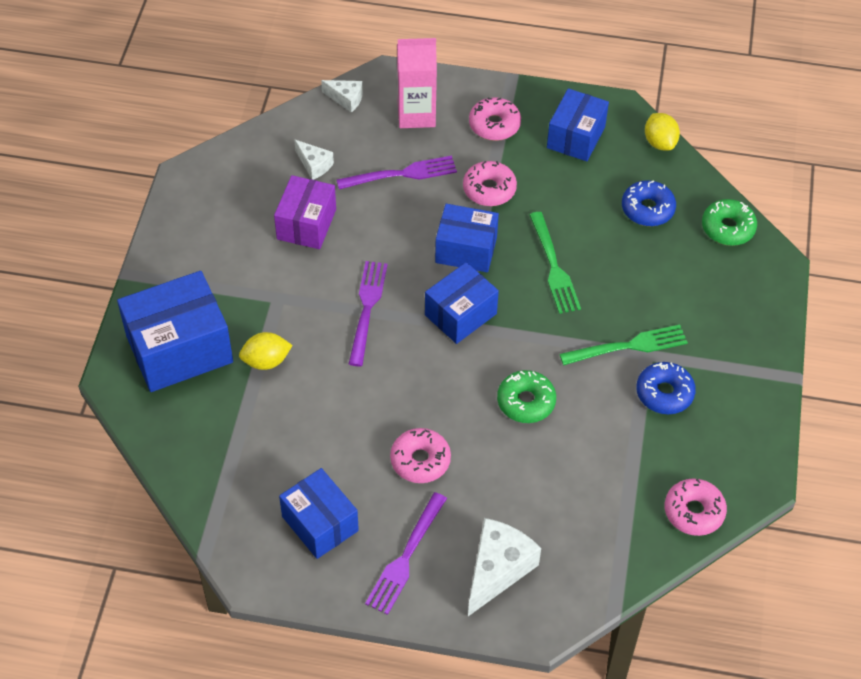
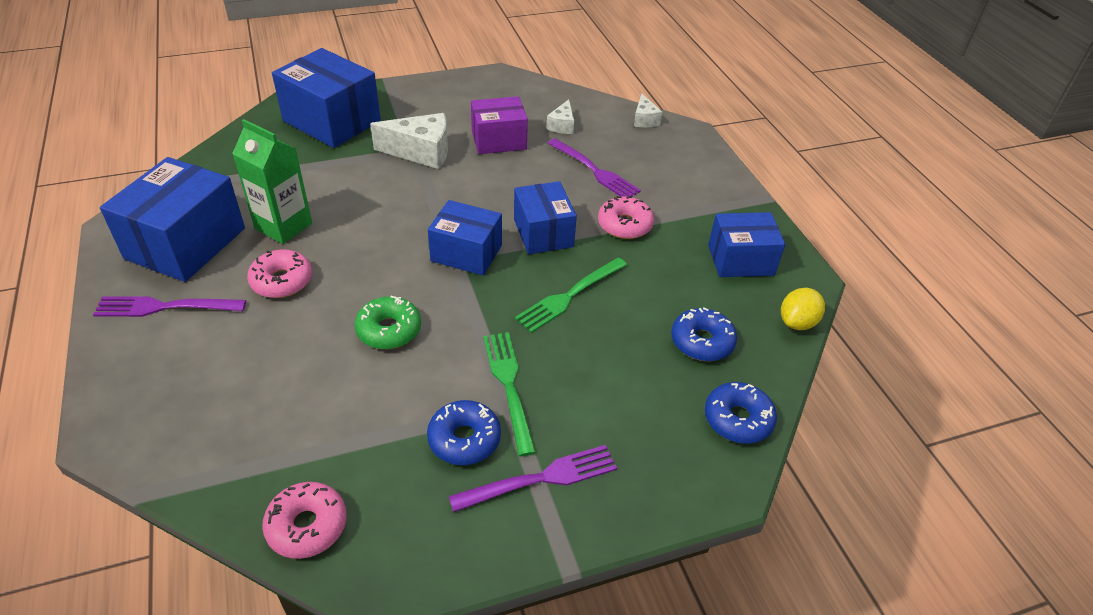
camera: 60 degrees right, 10 degrees down
(266, 361) = (345, 163): yellow lemon -> none
(320, 523) = (186, 243): blue box -> blue box, size x1.55
(340, 439) = (283, 226): none -> green carton
(367, 309) = (434, 197): purple fork -> purple fork (540, 479)
(416, 114) = (666, 158): pink carton -> none
(494, 125) = (701, 205): pink donut -> none
(497, 570) = (168, 376): white cheese -> white cheese (421, 152)
(628, 346) = (509, 386): green fork -> green fork turned 150 degrees counterclockwise
(728, 228) = (738, 419): green donut -> blue donut

